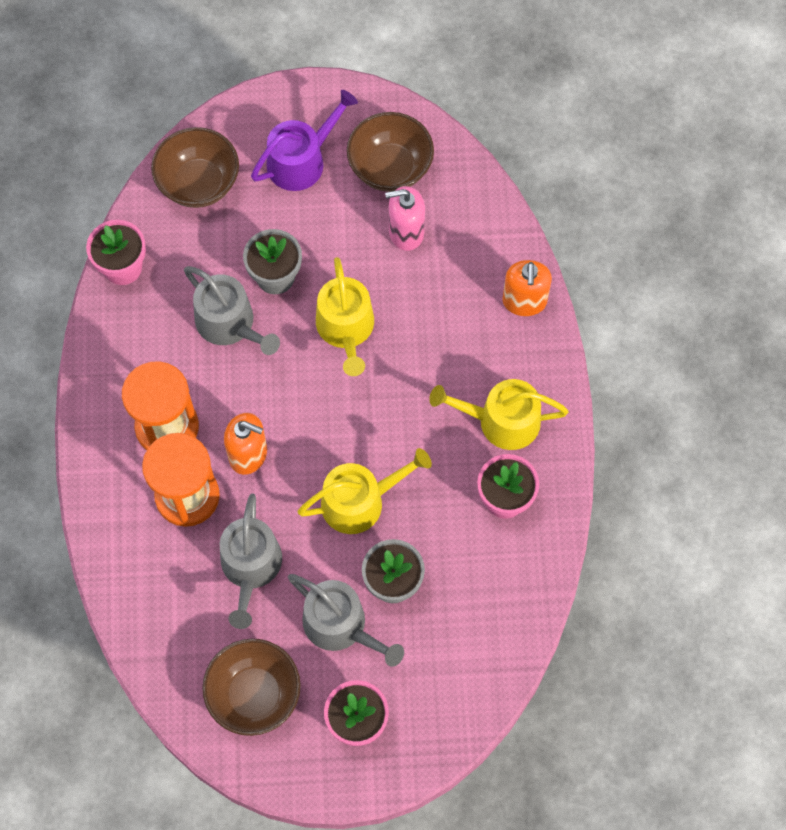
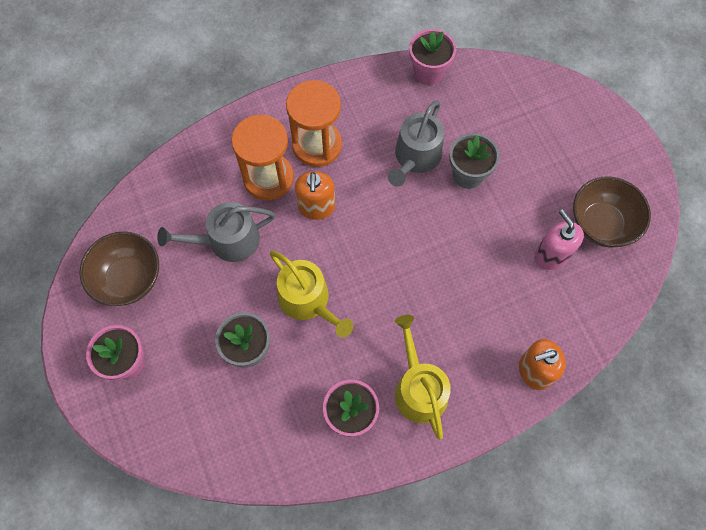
camera: 70 degrees right, 0 degrees up
(199, 183) = (519, 96): brown bowl -> none
(301, 160) = (574, 158): purple watering can -> none
(341, 626) = (201, 322): grey watering can -> none
(346, 329) = (447, 240): yellow watering can -> none

